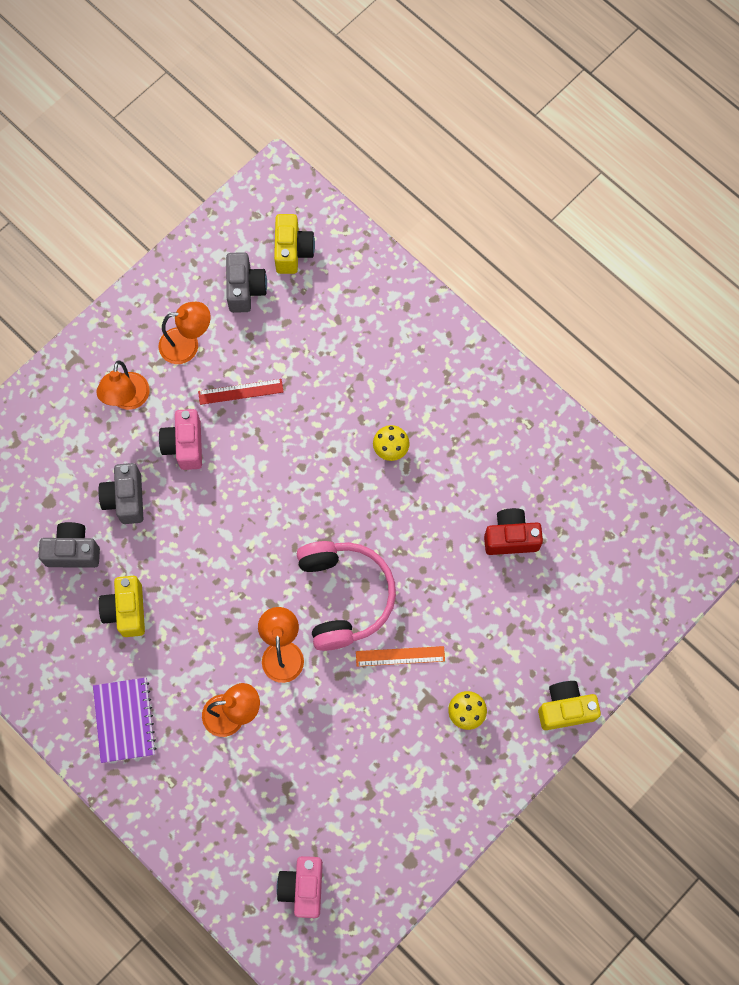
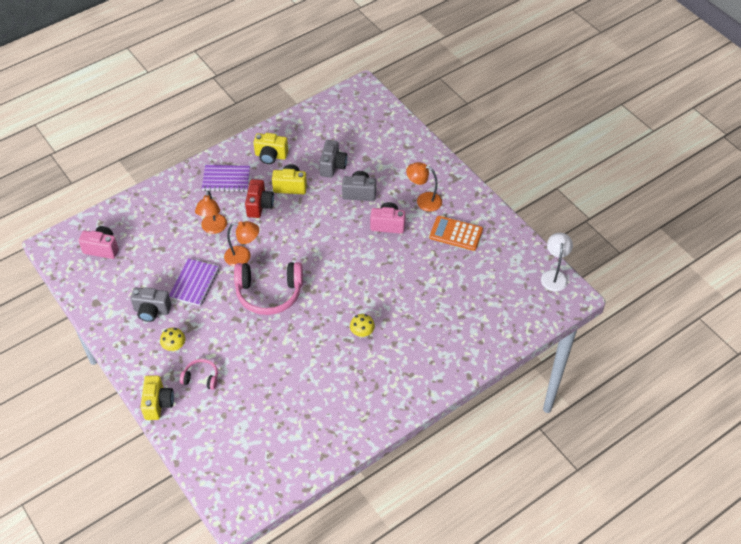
camera: 100 degrees right, 20 degrees down
(187, 344) = (456, 233): orange lamp -> orange calculator
(240, 391) = (418, 257): red ruler -> none
(244, 205) = (554, 275): none -> white lamp
(245, 289) = (491, 268): grey camera -> grey camera (152, 311)
(292, 251) = (516, 298): yellow camera -> yellow camera (271, 156)
(345, 715) = (194, 283): none -> purple notebook
(400, 656) = (222, 317): orange ruler -> none
(510, 659) = (201, 377): none -> pink headphones
(511, 537) = (283, 393): red camera -> red camera (259, 206)

